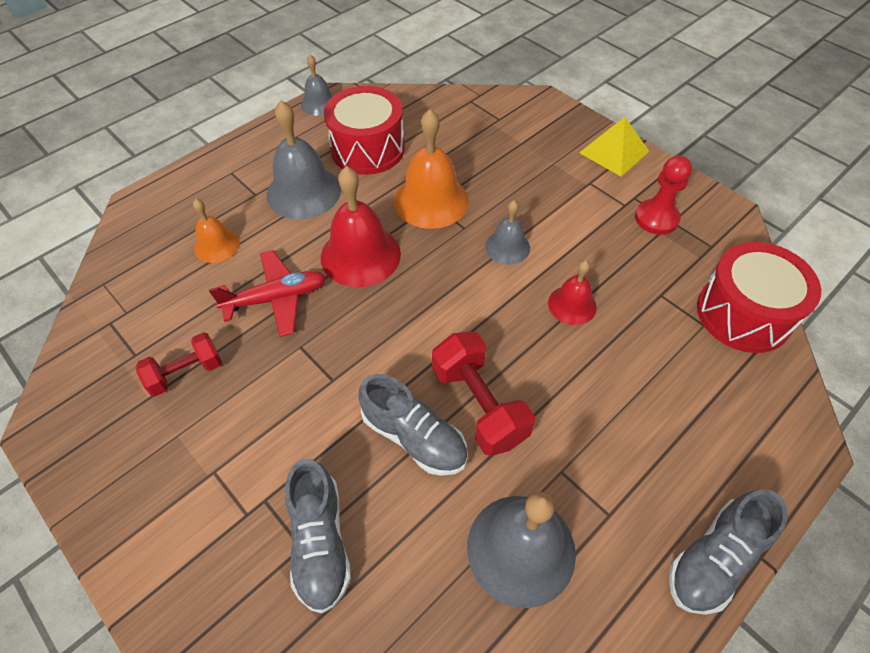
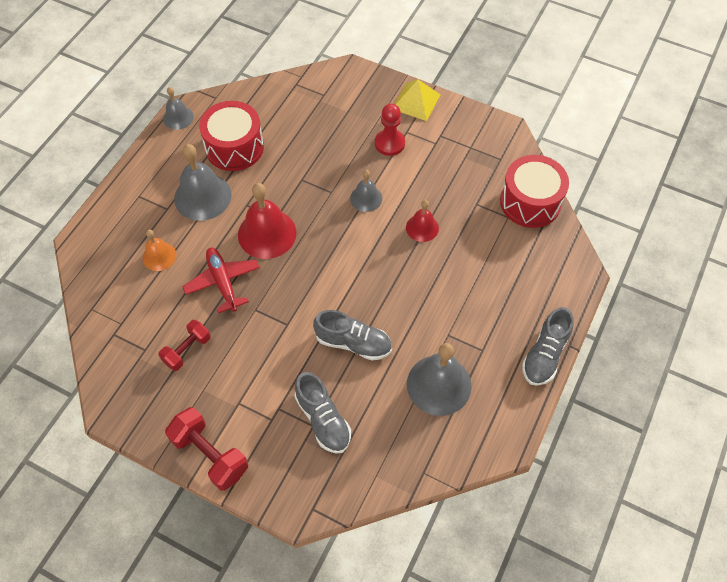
camera: 20 degrees left, 5 degrees up
(276, 298) = (223, 282): red plane -> red plane turned 75 degrees counterclockwise
(431, 200) = (299, 177): orange bell -> none
(479, 405) = (385, 311): red dumbbell -> red dumbbell (210, 455)
(656, 218) = (459, 148): red pawn -> red pawn (389, 143)

